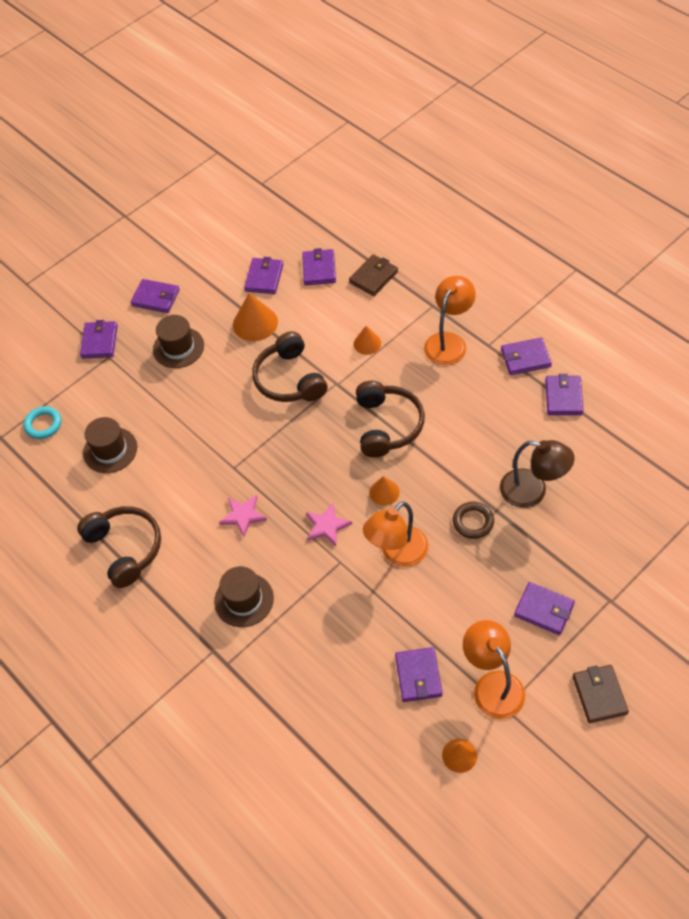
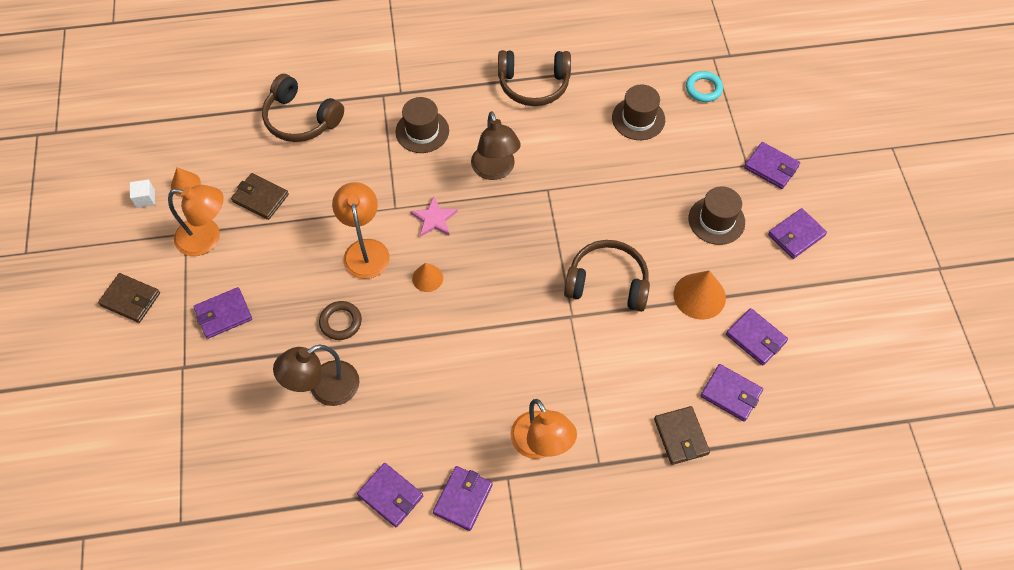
camera: 120 degrees right, 5 degrees up
(243, 516) = (495, 170): pink star -> brown lamp
(367, 343) = (598, 372): orange cone -> none
(387, 425) = (491, 325): brown headphones -> brown headphones (301, 119)
(418, 676) = (260, 198): purple wallet -> brown wallet
(503, 778) = (145, 198): none -> white cube

